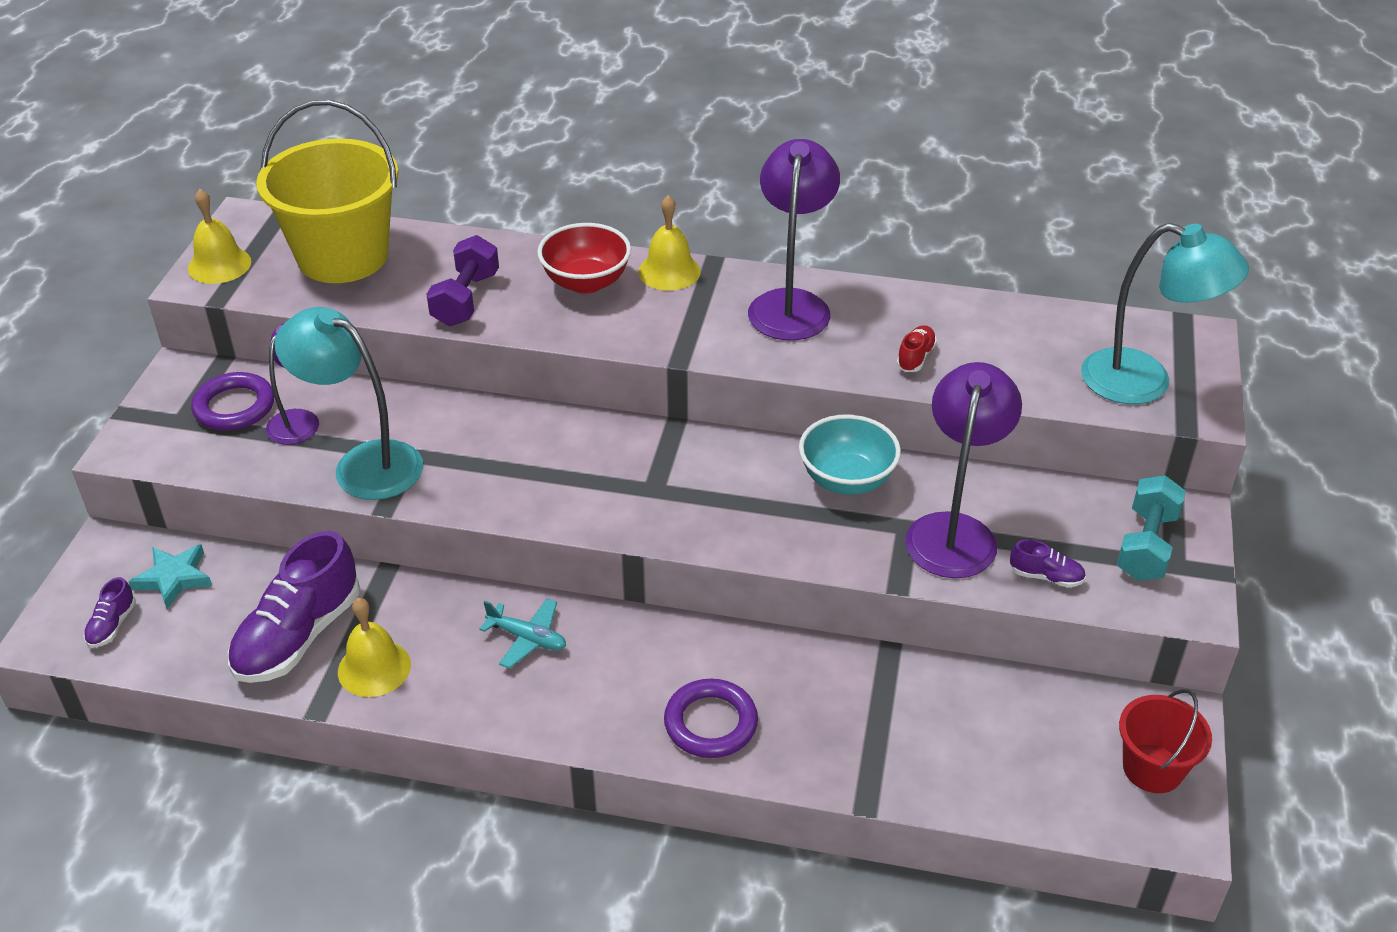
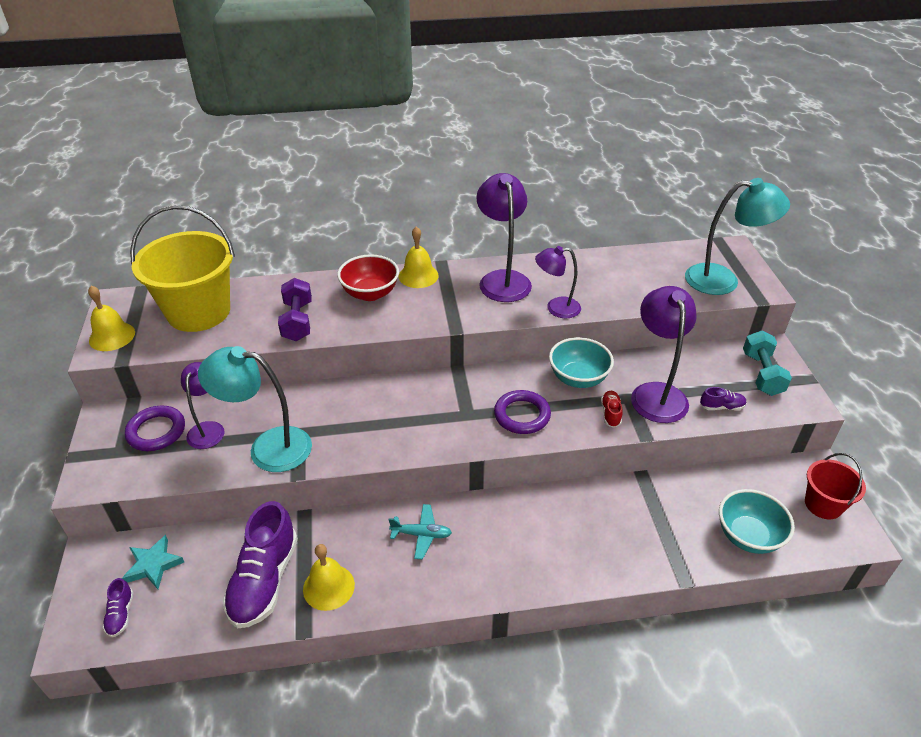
camera: 20 degrees left, 0 degrees up
(710, 723) = (565, 556): purple ring -> purple ring (522, 415)
(846, 365) = (556, 308): none -> purple lamp
(915, 357) = (592, 294): red shoe -> red shoe (610, 413)
(1000, 777) = (748, 536): none -> turquoise bowl

